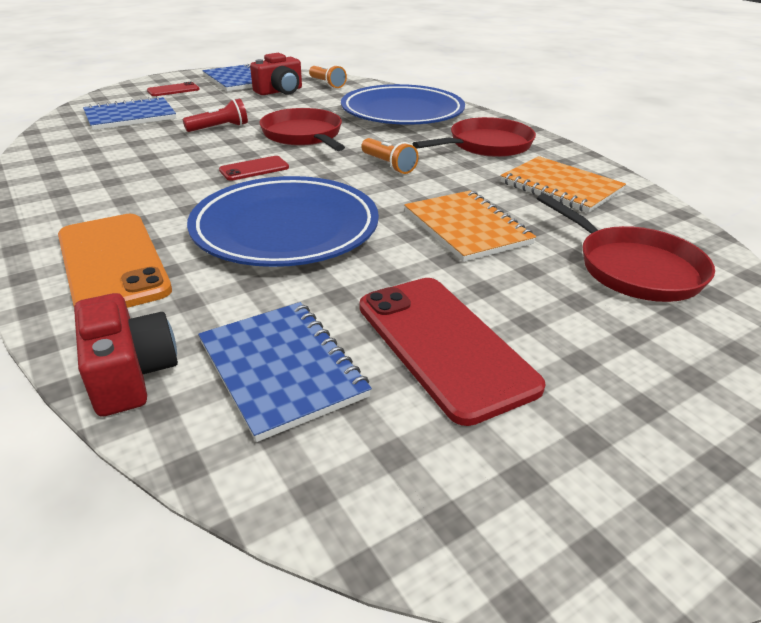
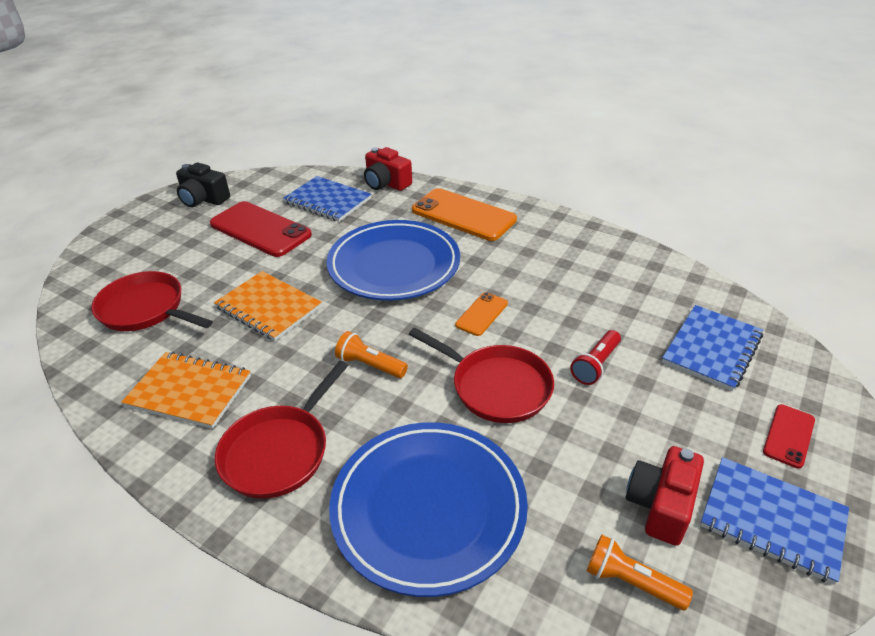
camera: 155 degrees right, 5 degrees up
(254, 169) = (481, 314): red phone -> orange phone
(565, 491) = (203, 199): none -> black camera

